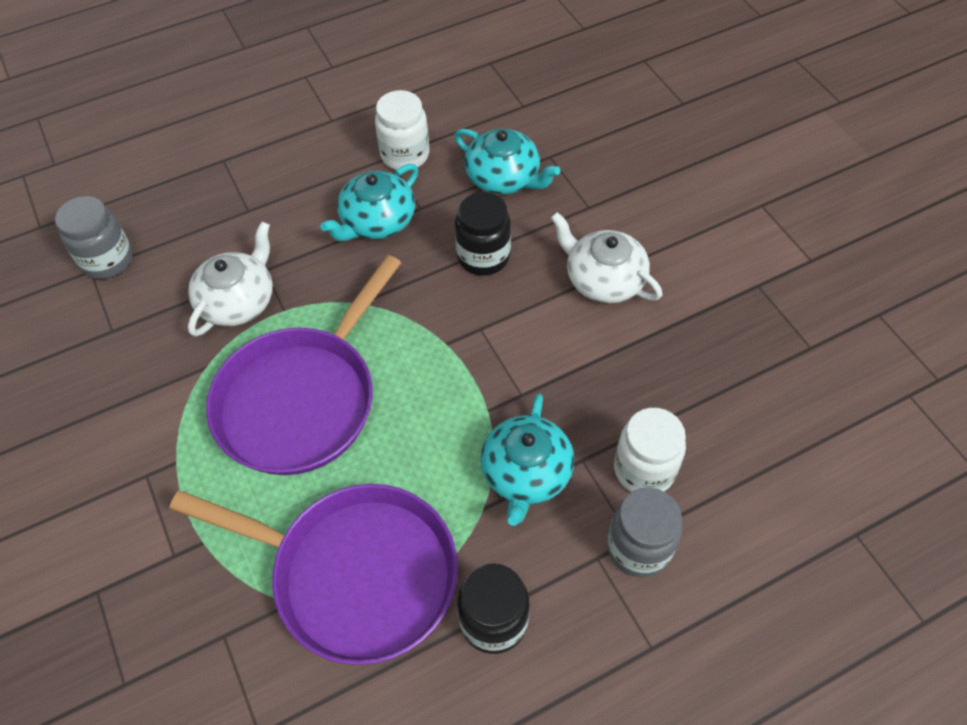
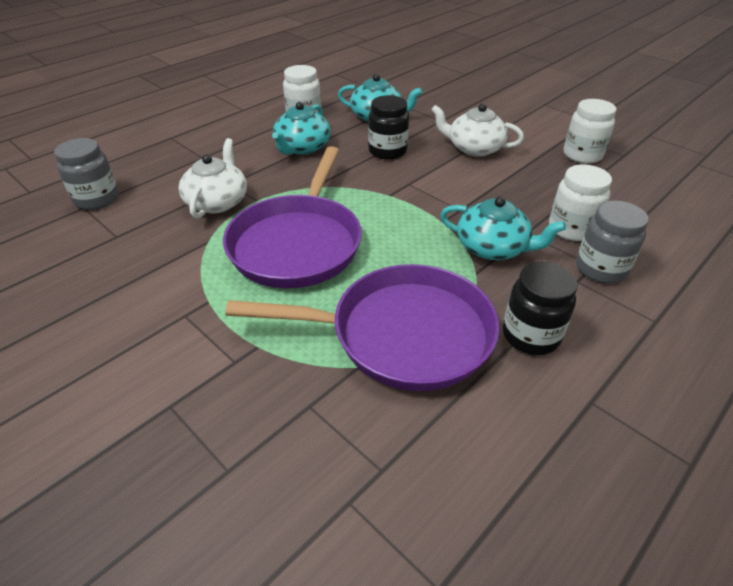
camera: 20 degrees left, 15 degrees down
(526, 473) = (493, 247): turquoise teapot -> turquoise teapot turned 60 degrees counterclockwise
(748, 332) = (582, 155): none -> white jar

